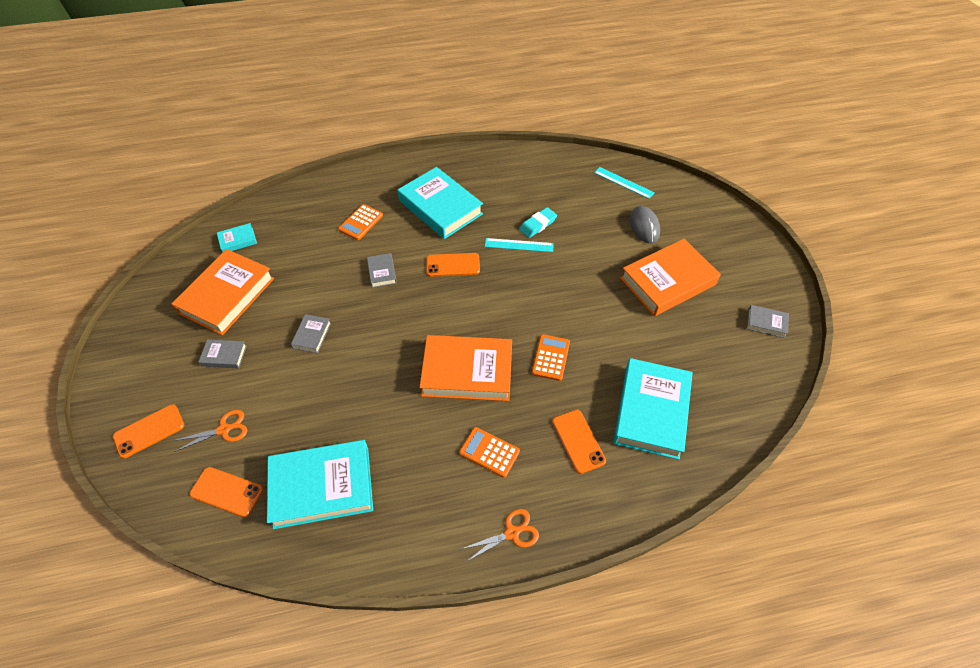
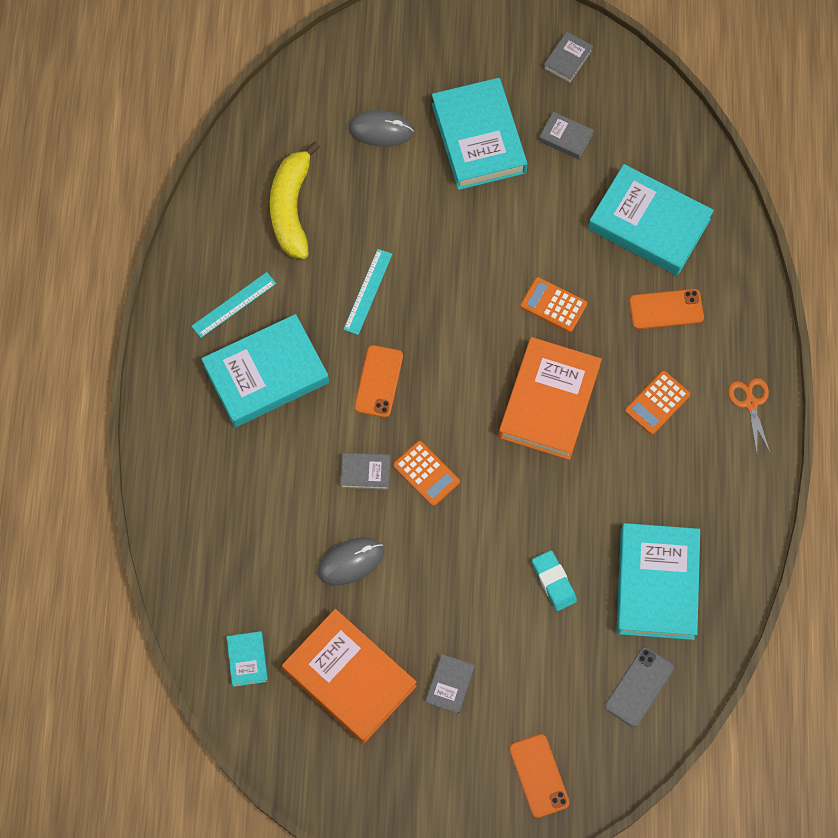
camera: 75 degrees left, 15 degrees up
(224, 429) = (558, 687): orange scissors -> none
(227, 492) = (639, 687): orange phone -> grey phone
(312, 335) = (447, 574): grey book -> grey book (565, 137)
(313, 278) = (350, 562): none -> grey mouse
(361, 222) = (263, 486): orange calculator -> orange calculator (426, 473)
(538, 225) = (338, 258): turquoise eraser -> turquoise eraser (553, 582)
(564, 194) = (291, 208): none -> yellow banana
(623, 182) = (293, 125): turquoise ruler -> turquoise ruler (234, 304)
(667, 281) = (478, 138): orange book -> turquoise book

